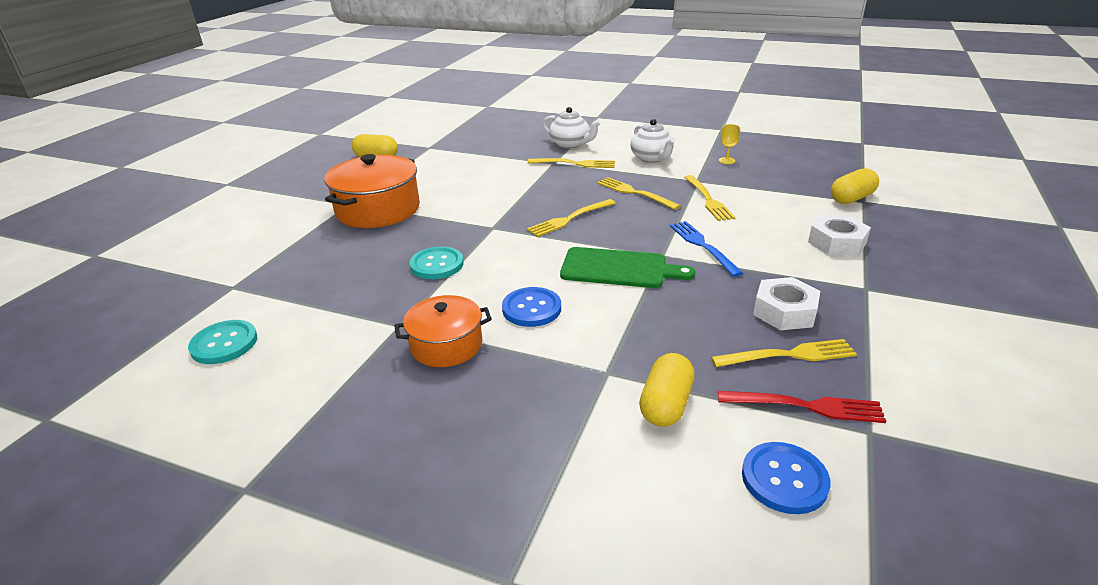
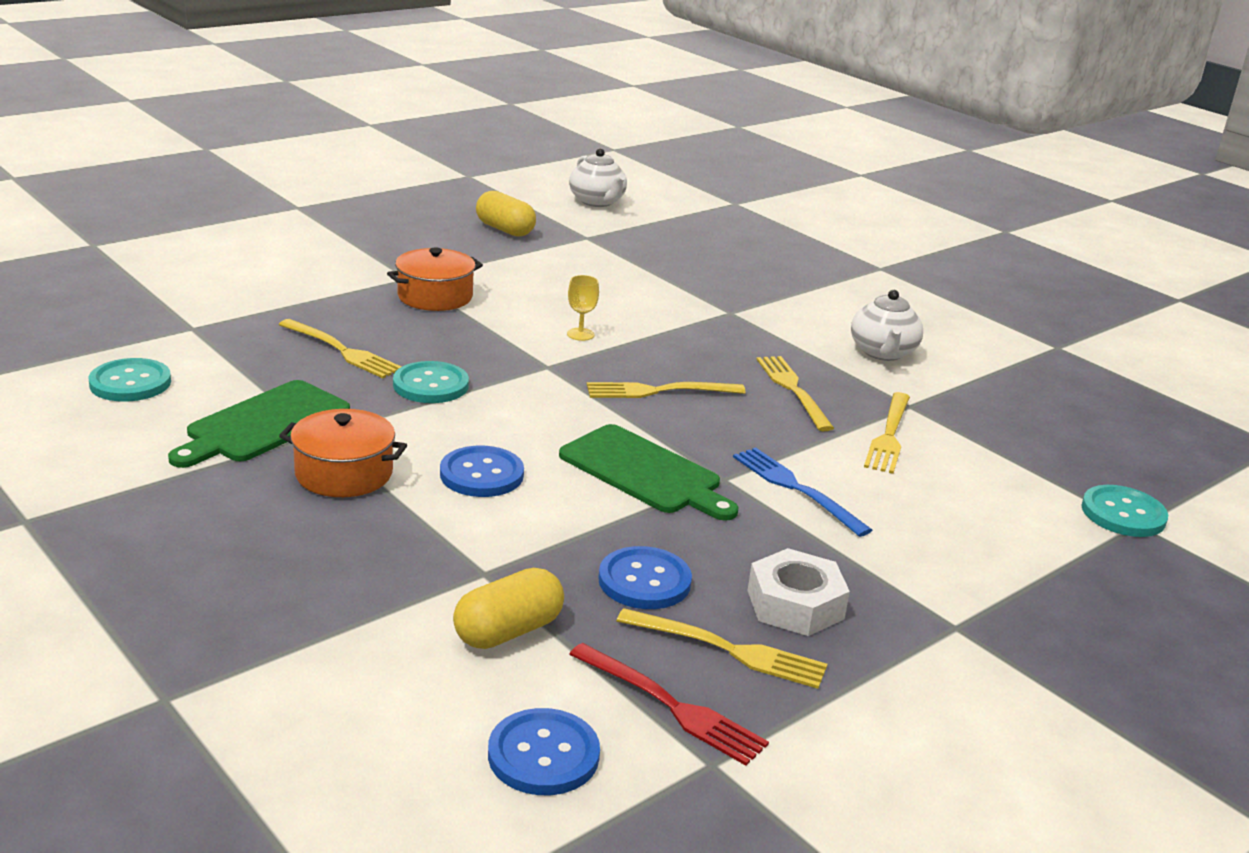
camera: 25 degrees right, 5 degrees down
(355, 334) = (264, 424): none -> green cutting board
(378, 210) = (435, 296): orange pot -> orange pot, size x0.62
(570, 144) = (787, 295): white teapot -> white teapot (597, 202)
(575, 164) = (759, 323): yellow fork -> yellow fork (343, 351)
(697, 334) = (644, 581): none -> blue button
(702, 246) = (795, 488): blue fork -> blue fork turned 45 degrees counterclockwise
(727, 160) = (997, 394): yellow goblet -> yellow goblet (580, 334)
(836, 243) = (1002, 559): white nut -> none
(851, 198) = (1123, 514): yellow capsule -> turquoise button

